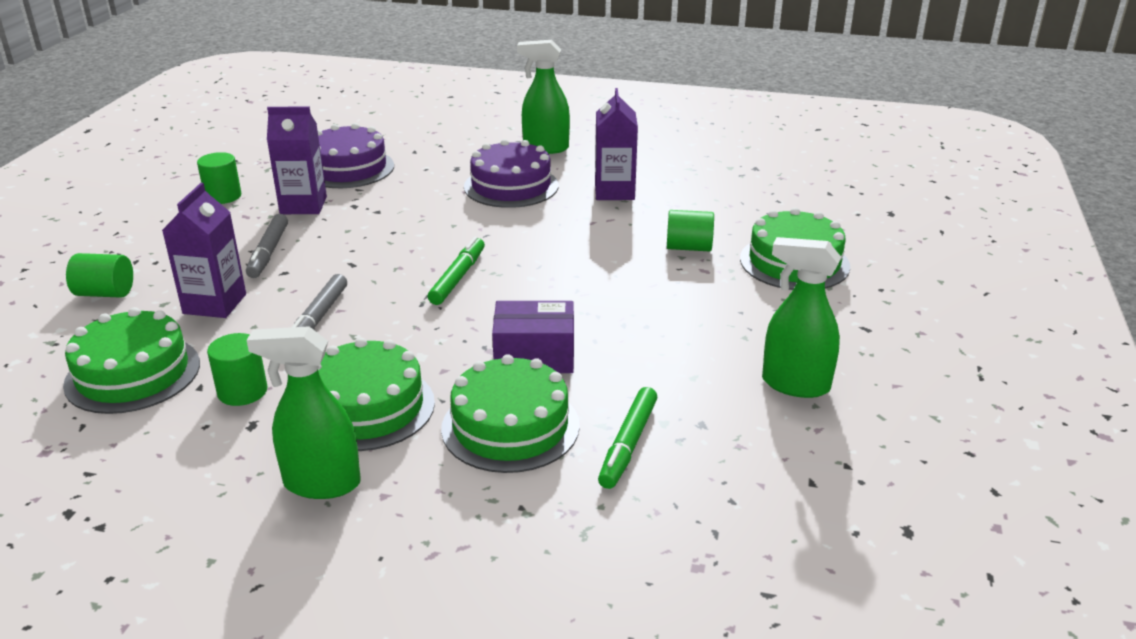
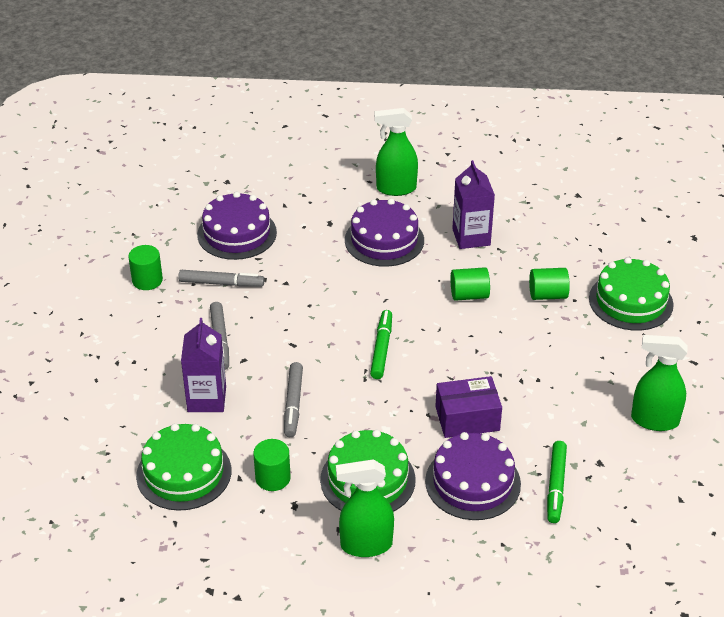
camera: 10 degrees left, 10 degrees up
(105, 293) = (114, 399): green cylinder -> green cylinder (469, 295)
(303, 205) = (221, 283): purple carton -> grey marker
(510, 426) = (472, 482): green cake -> purple cake

